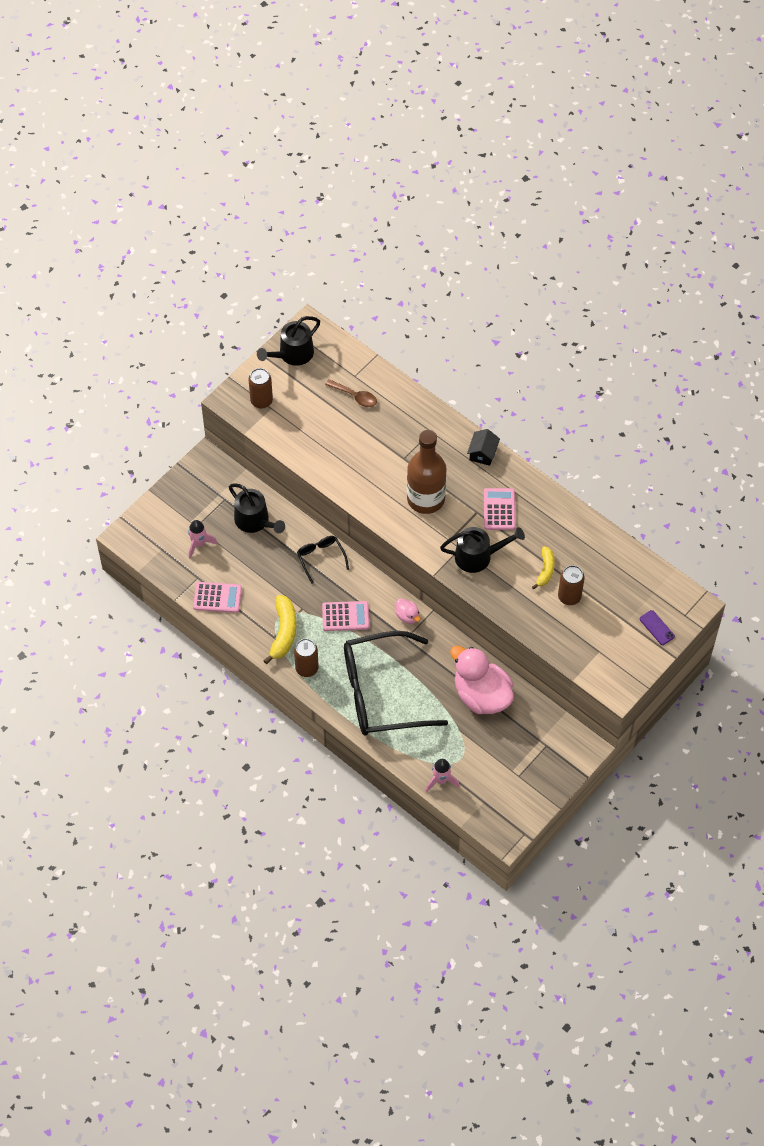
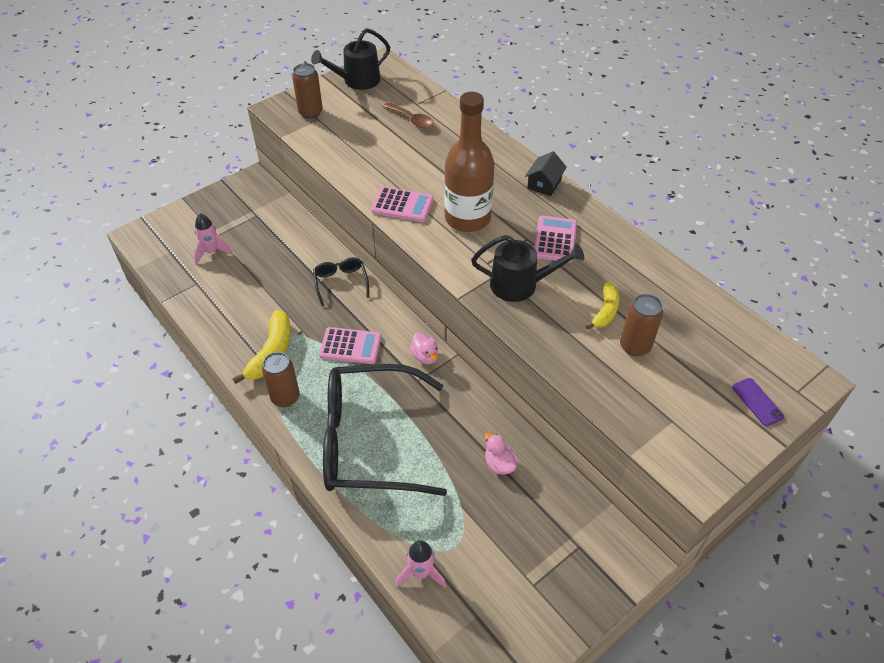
camera: 10 degrees right, 10 degrees down
(217, 597) = (210, 306): pink calculator -> pink calculator (402, 205)
(255, 521) = (280, 239): black watering can -> none
(481, 695) = (499, 464): pink duck -> pink duck, size x0.43

